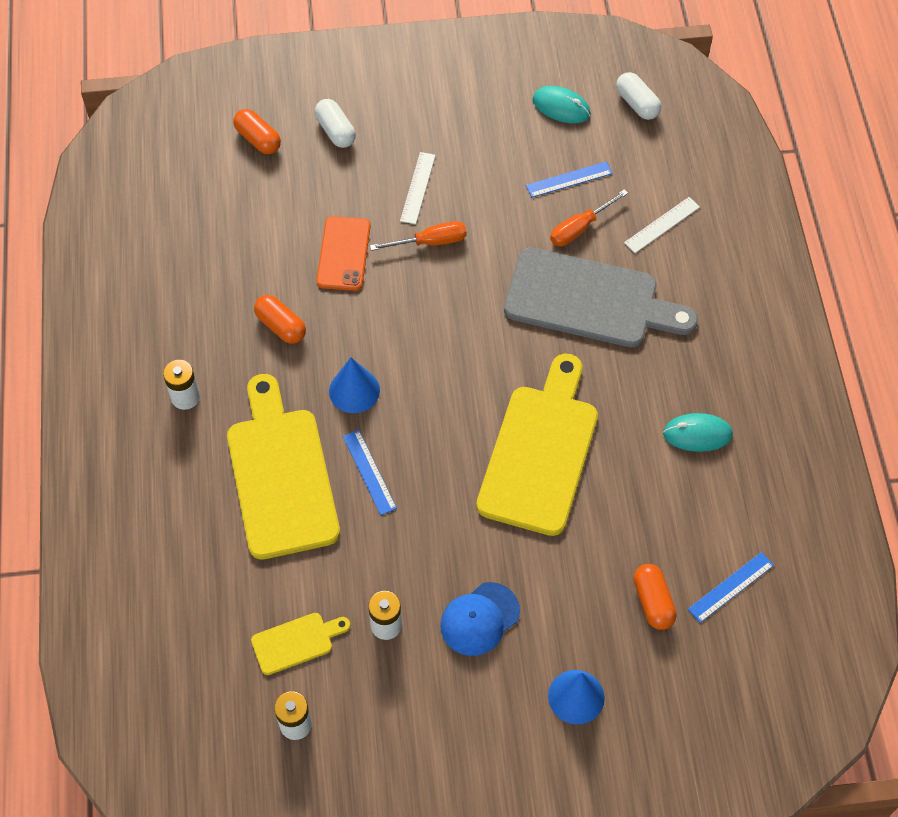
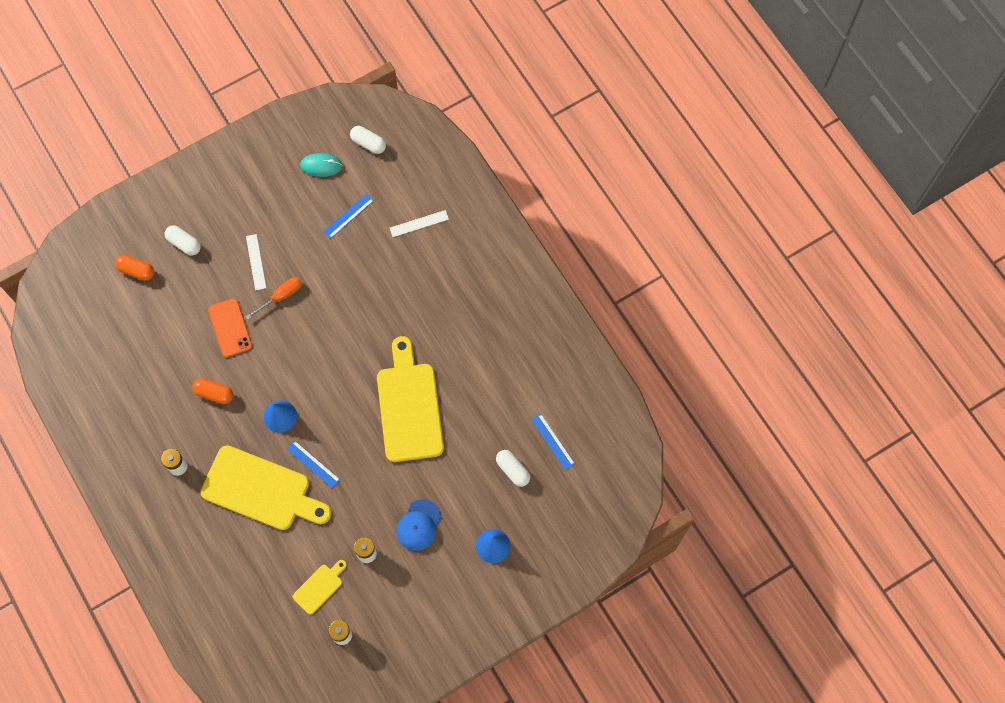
camera: 25 degrees left, 10 degrees up
(281, 475) = (261, 490): yellow cutting board -> yellow cutting board turned 150 degrees clockwise
(580, 228) = (369, 247): orange screwdriver -> none
(589, 300) = (396, 294): grey cutting board -> none
(653, 602) = (512, 470): orange capsule -> white capsule
(662, 225) = (419, 223): white ruler -> white ruler turned 45 degrees clockwise
(697, 434) = (496, 354): turquoise mouse -> none
(731, 587) = (553, 441): blue ruler -> blue ruler turned 60 degrees counterclockwise

